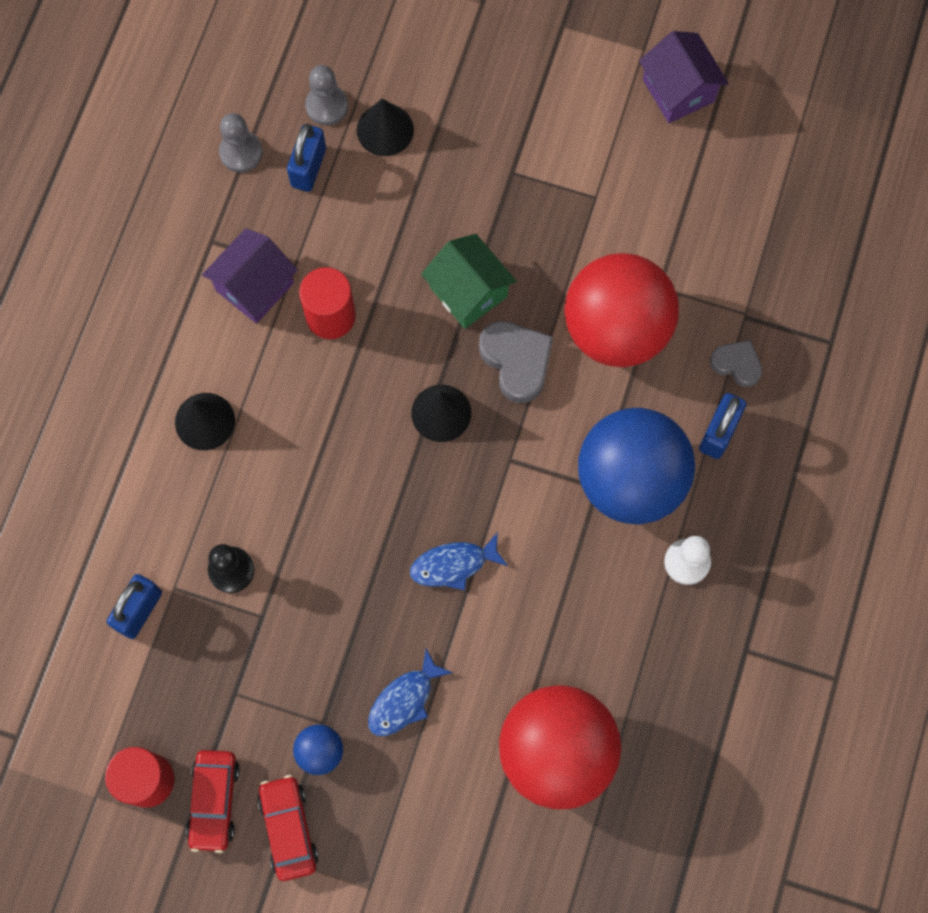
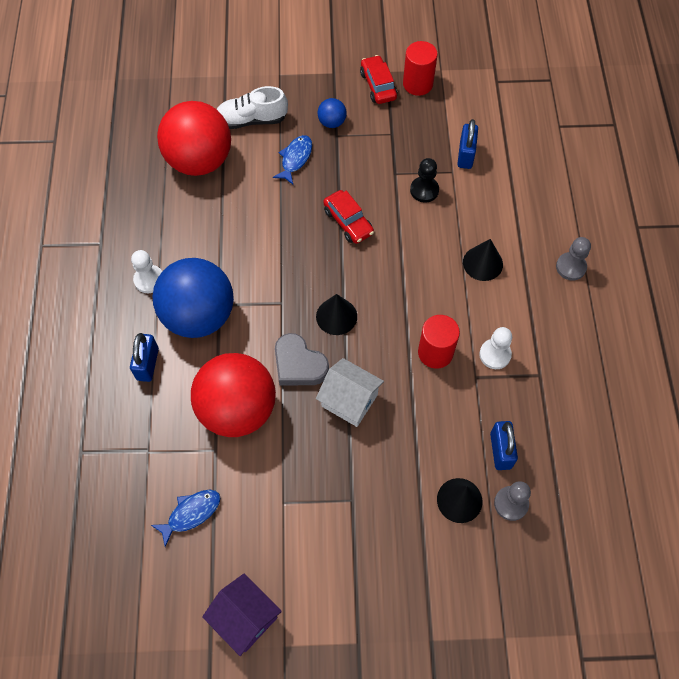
camera: 160 degrees right, 10 degrees down
(241, 152) = (553, 445): grey pawn -> grey pawn (571, 267)
(254, 286) = (495, 354): purple house -> white pawn
(288, 828) = (333, 86): red car -> red car (348, 222)
(448, 805) = (252, 120): none -> white shoe
(453, 565) = (294, 233): blue fish -> blue fish (191, 513)
(468, 292) = (349, 400): green house -> white house
(736, 364) = (146, 413): grey heart -> none

